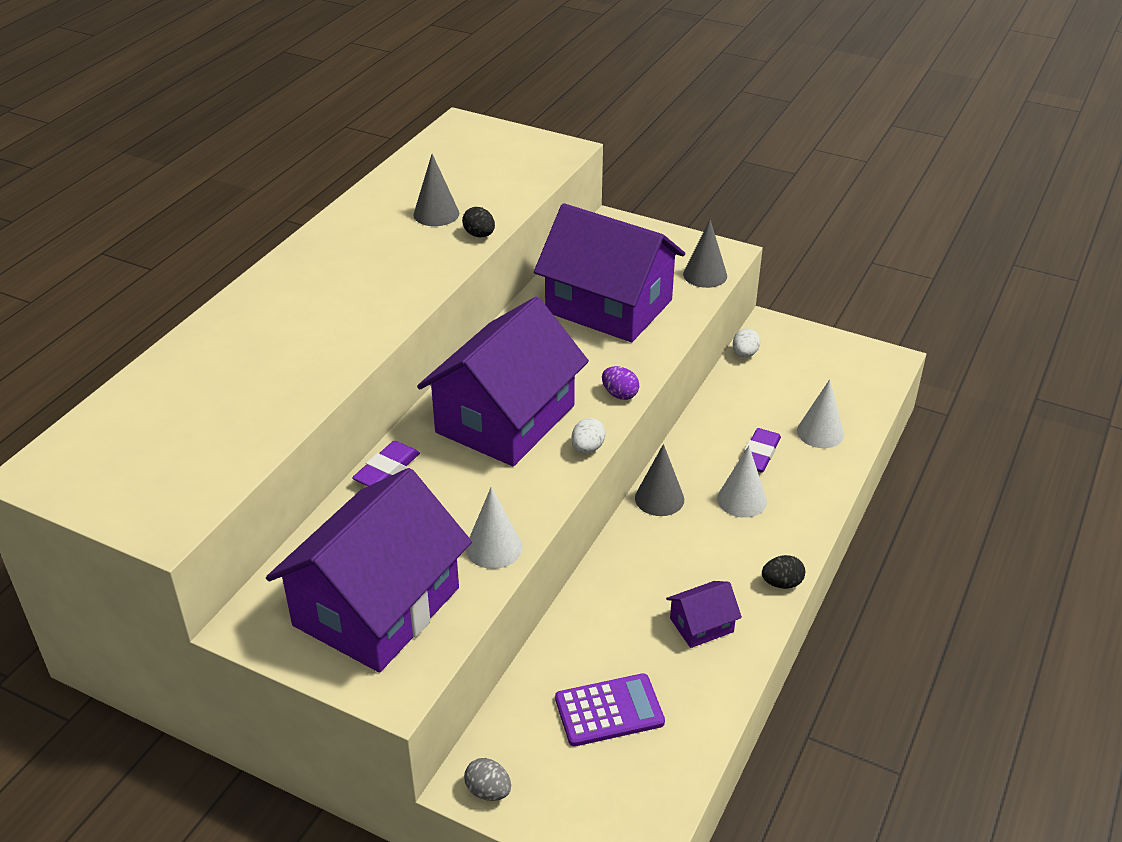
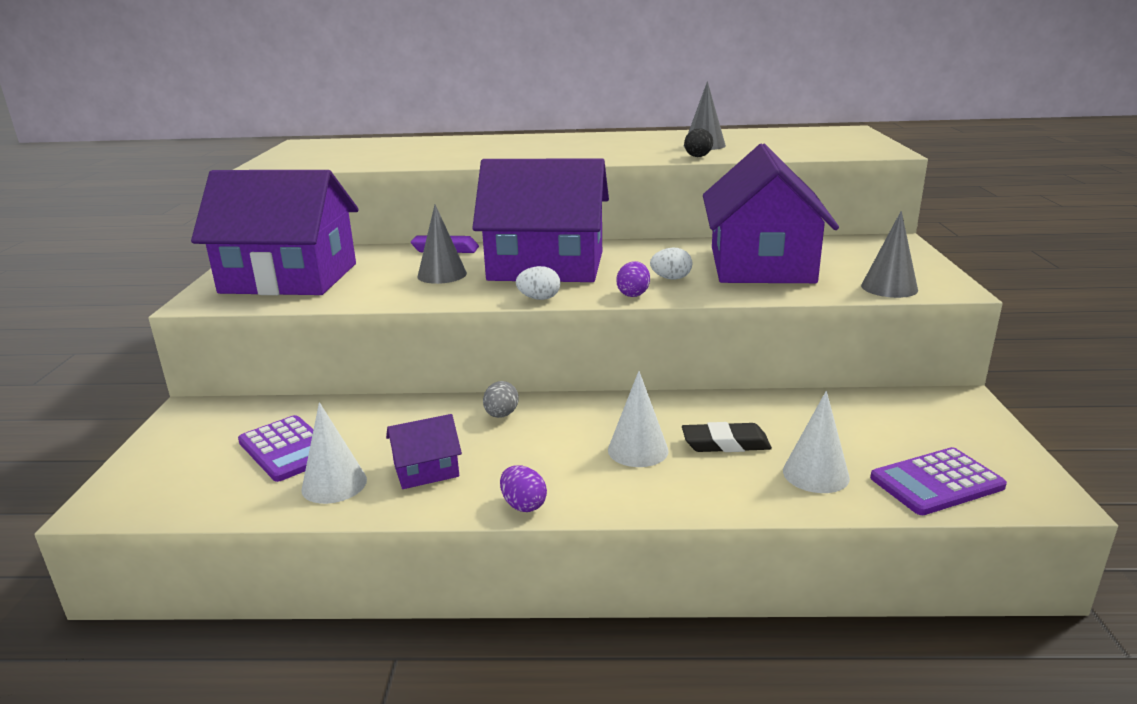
camera: 65 degrees right, 15 degrees down
(488, 791) = (182, 419): grey egg -> grey egg (501, 415)
(494, 547) = (378, 295): white cone -> white cone (334, 484)
(659, 498) = (593, 406): grey cone -> grey cone (442, 275)
(701, 625) = (426, 470): purple house -> purple house turned 60 degrees counterclockwise
(744, 354) = (884, 397): white egg -> white egg (671, 278)
(759, 454) = (725, 443): purple eraser -> black eraser
(782, 583) = (523, 505): black egg -> purple egg
(856, 390) = (936, 482): none -> purple calculator

